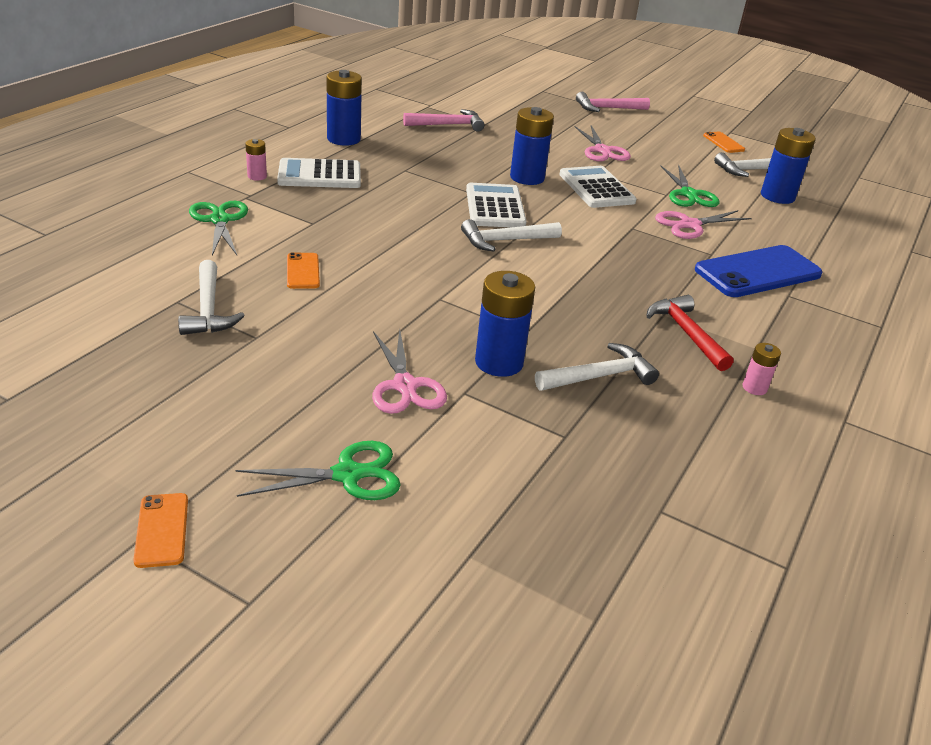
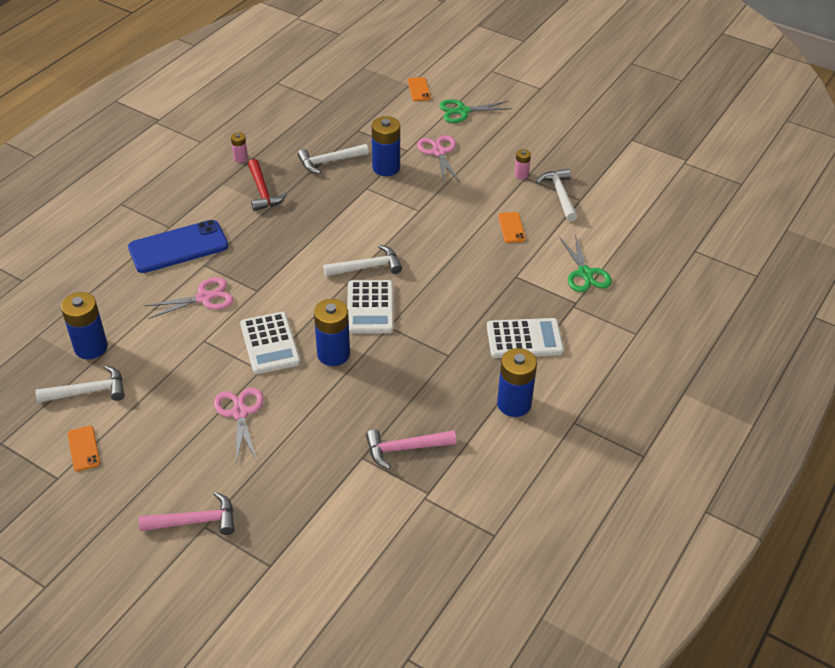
camera: 175 degrees left, 10 degrees up
(162, 530) = (533, 91): orange phone -> orange phone (419, 89)
(257, 176) = (577, 331): pink battery -> pink battery (521, 175)
(689, 194) = (181, 342): green scissors -> none

